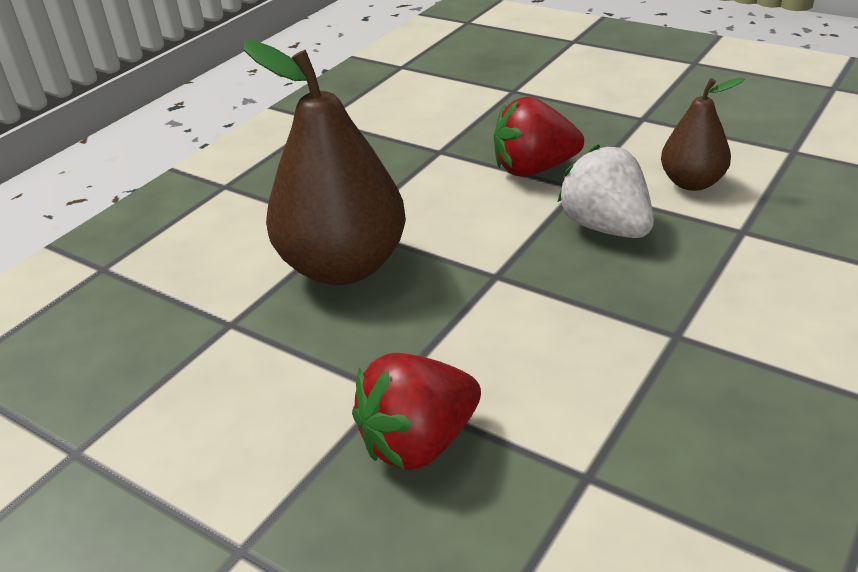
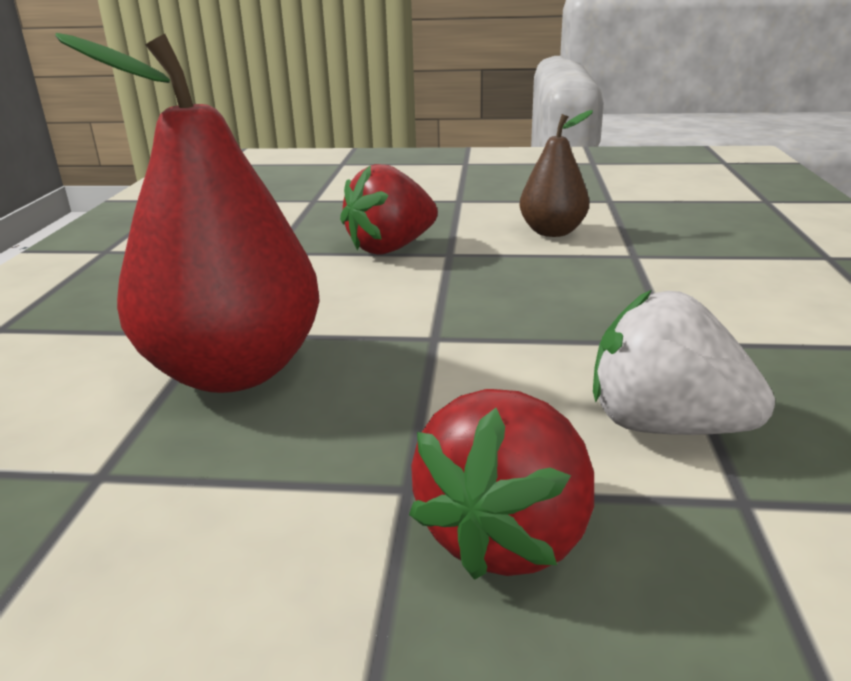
camera: 30 degrees left, 10 degrees down
(344, 266) = (234, 371): brown pear -> red pear
(606, 227) = (509, 276): white strawberry -> white strawberry (665, 425)

